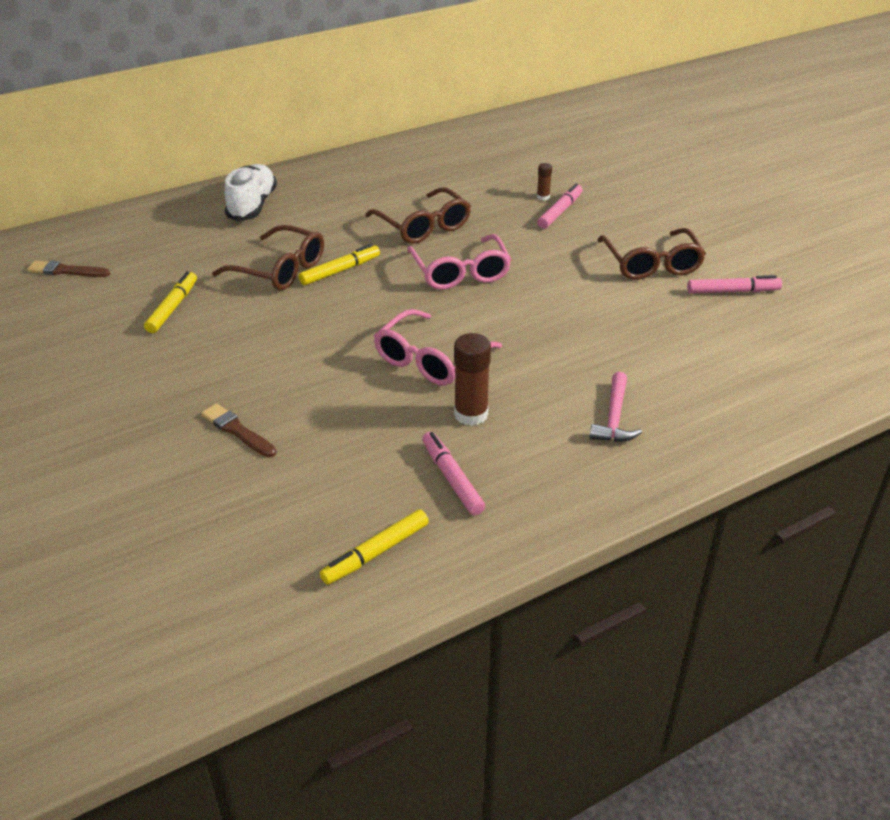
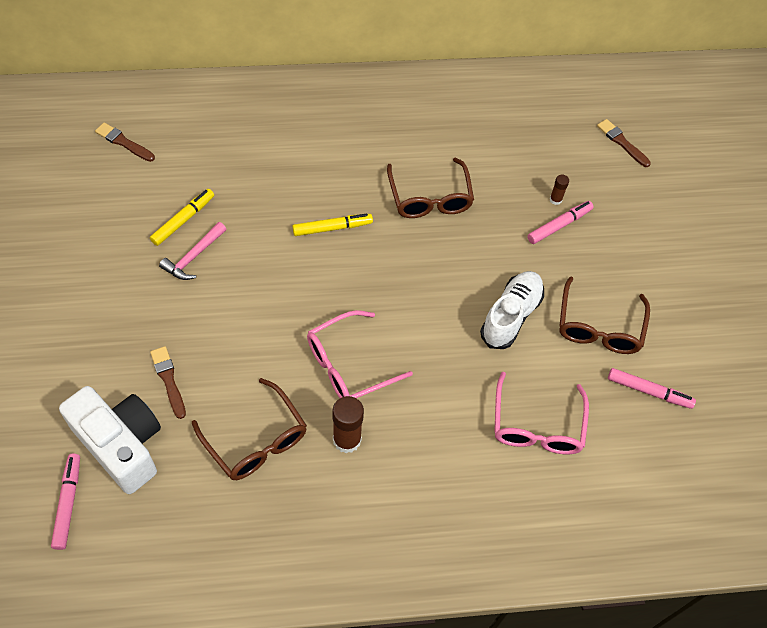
camera: 20 degrees right, 20 degrees up
(215, 500) = (121, 445): none -> white camera
(252, 206) = (302, 115): white shoe -> white shoe (511, 316)
(280, 270) = (285, 207): brown glasses -> brown glasses (256, 440)
(376, 553) = (205, 548): yellow marker -> none
(452, 478) = (296, 500): pink marker -> pink marker (68, 503)
(460, 272) = (428, 270): pink glasses -> pink glasses (537, 426)
(572, 149) = (622, 142): none -> brown brush
(614, 418) = (455, 494): pink hammer -> pink hammer (193, 257)

